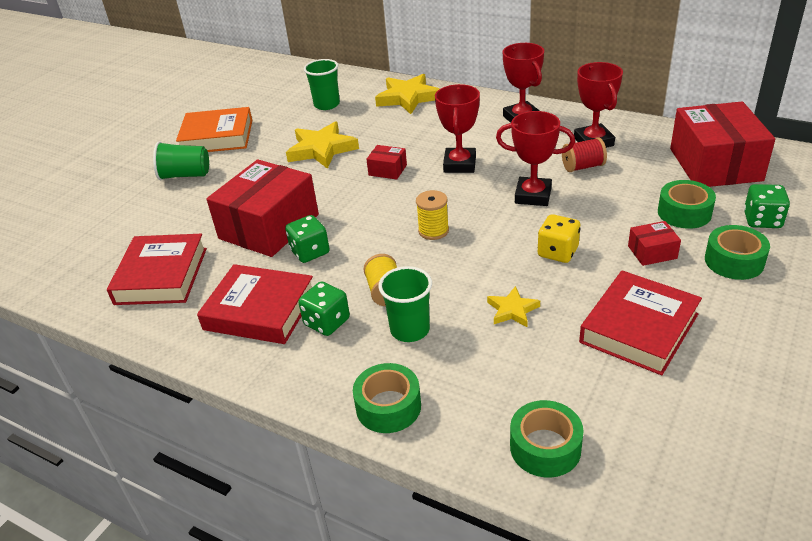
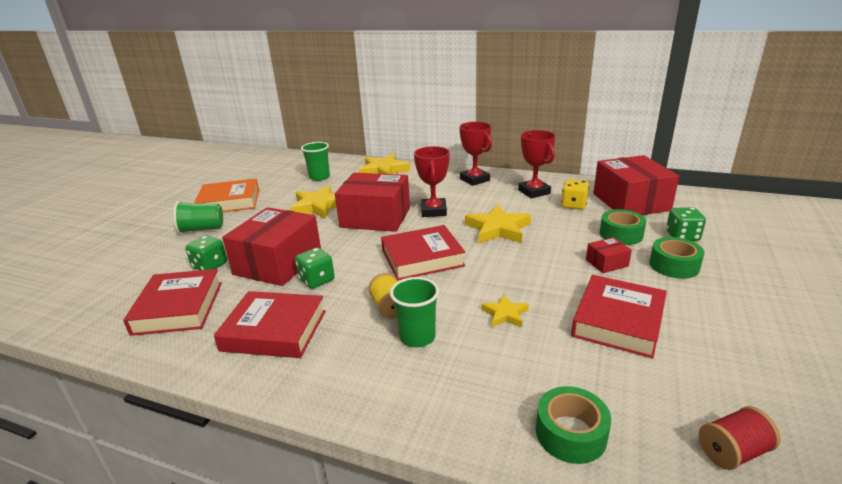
camera: 10 degrees left, 10 degrees down
(327, 322) = (339, 336): green dice -> green dice (210, 266)
(387, 170) = (375, 217): red box -> red box, size x2.30
(388, 407) = (409, 408): green tape -> none
(433, 231) = (422, 258): yellow spool -> red book
(533, 196) = (498, 229): red trophy -> yellow star
(557, 252) = (530, 267): yellow dice -> yellow dice (573, 205)
(583, 166) = (531, 208): red spool -> red spool (732, 452)

